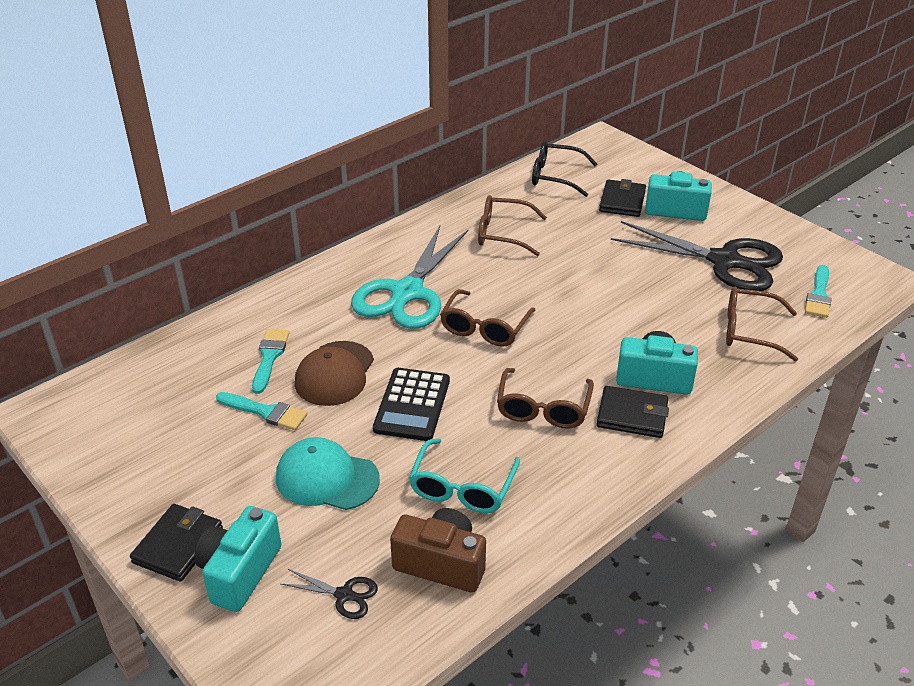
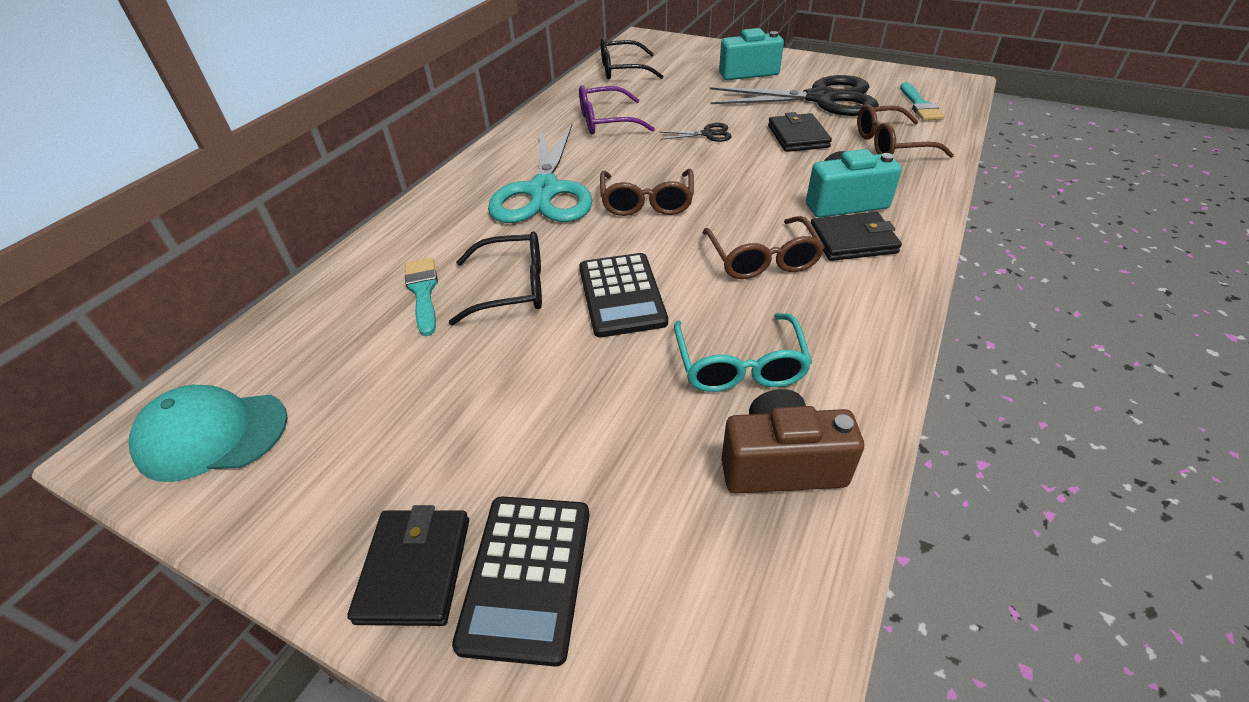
camera: 20 degrees left, 5 degrees up
(239, 572) = (526, 576): turquoise camera -> black calculator
(265, 412) = (450, 353): turquoise brush -> none
(327, 478) = (573, 407): turquoise cap -> turquoise cap (212, 435)
(334, 374) = (512, 288): brown cap -> black glasses
(344, 595) = (689, 552): black scissors -> black scissors (707, 134)
(503, 233) = (606, 121): brown glasses -> purple glasses
(622, 201) = (696, 75): black wallet -> black wallet (798, 136)

